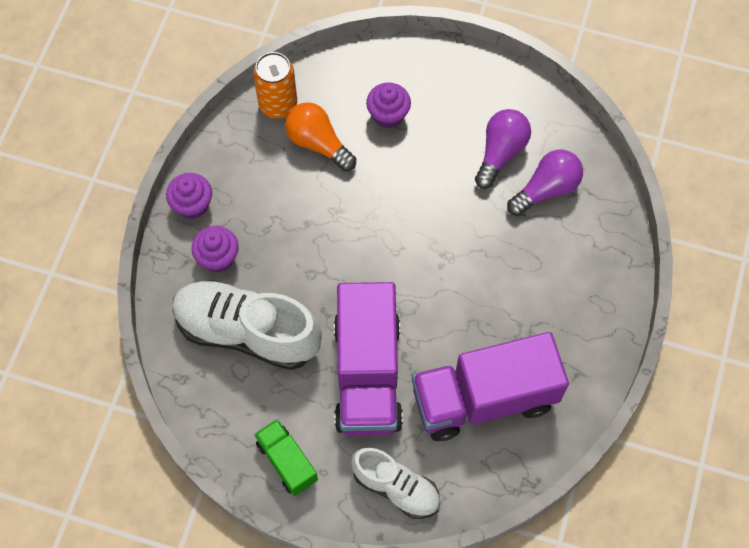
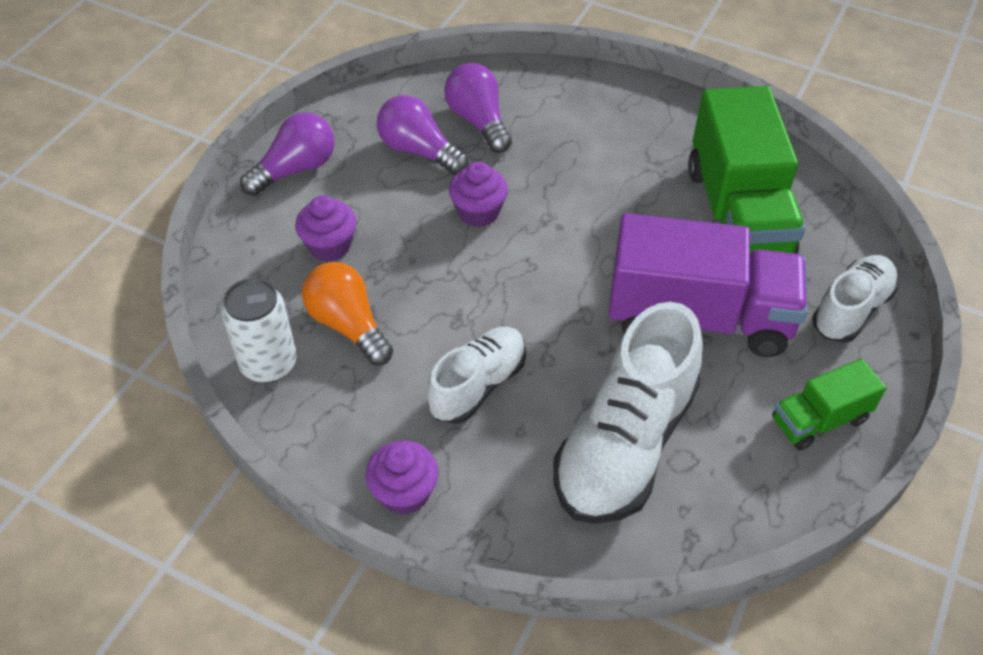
camera: 80 degrees left, 15 degrees down
(218, 258) = (501, 468): purple cupcake -> purple cupcake (478, 212)
(278, 104) = (269, 364): orange can -> white can
(281, 233) = (478, 385): none -> white shoe
(318, 143) = (348, 325): orange light bulb -> orange light bulb turned 90 degrees clockwise
(460, 74) = (295, 169): none -> purple light bulb
(484, 398) = (737, 213): purple truck -> green truck

